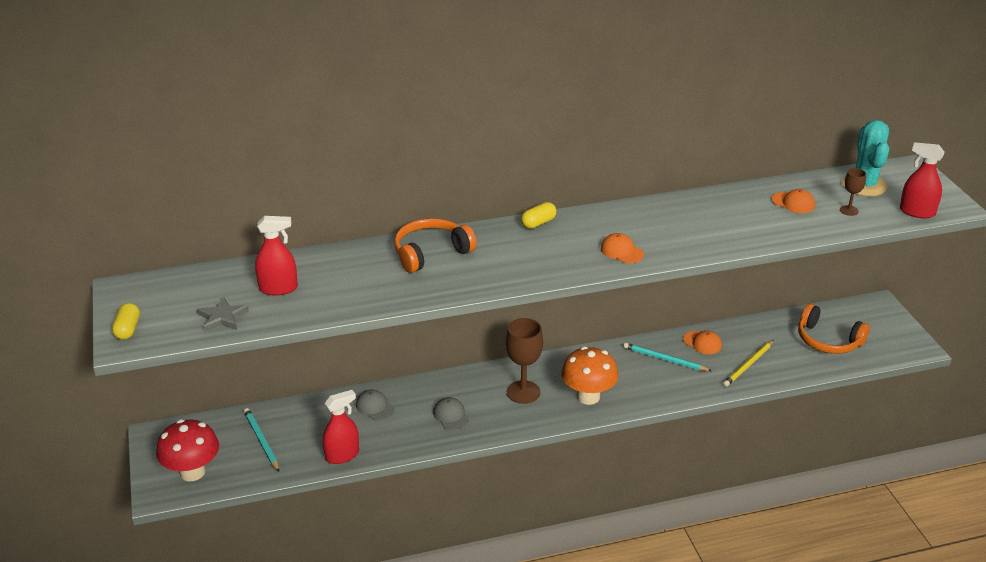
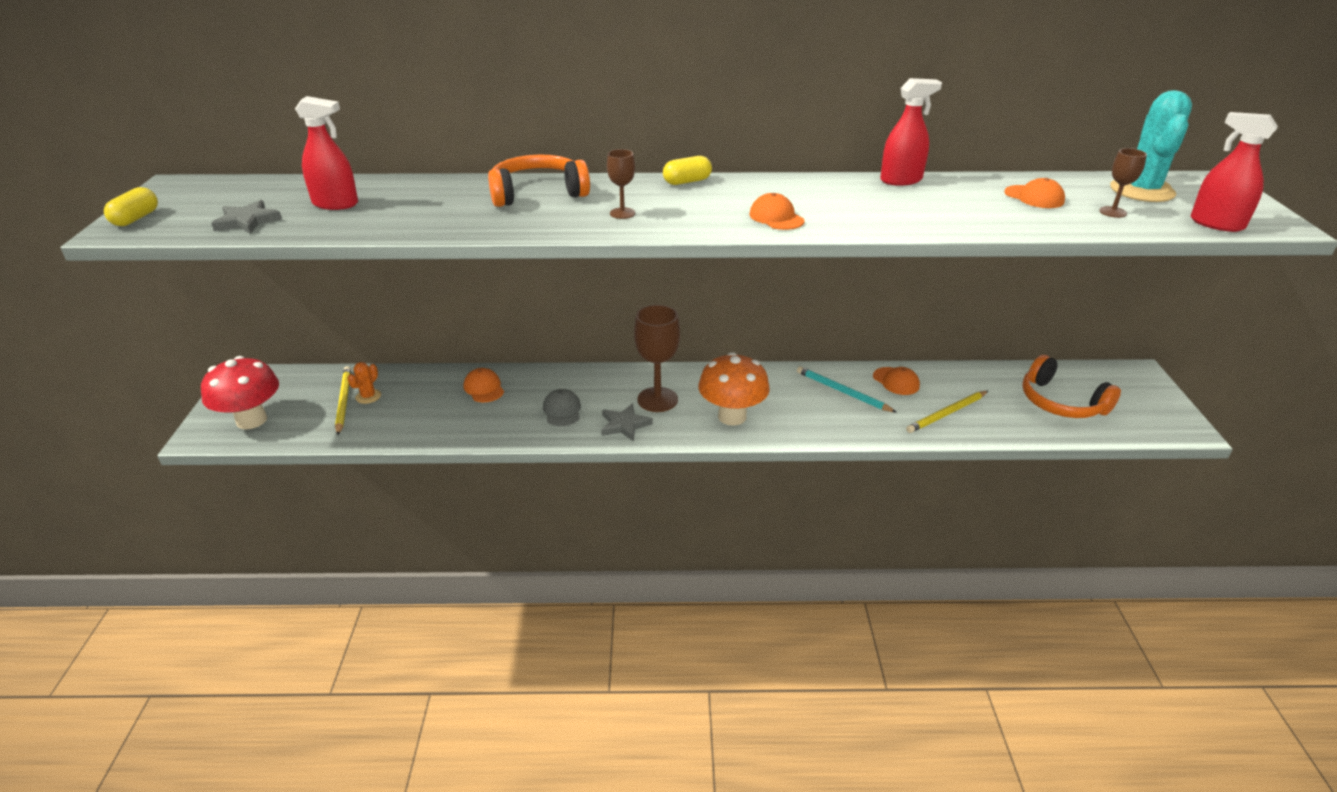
camera: 15 degrees right, 0 degrees up
(261, 440) = (343, 401): turquoise pencil -> yellow pencil
(280, 432) = (368, 396): none -> orange cactus
(342, 455) = (418, 431): red spray bottle -> red spray bottle (901, 180)
(375, 407) = (484, 388): grey cap -> orange cap
(507, 419) = (624, 425): none -> grey star
(508, 264) = (622, 213): none -> brown goblet

